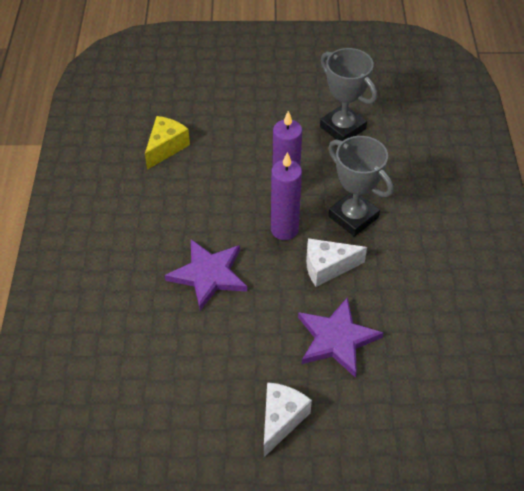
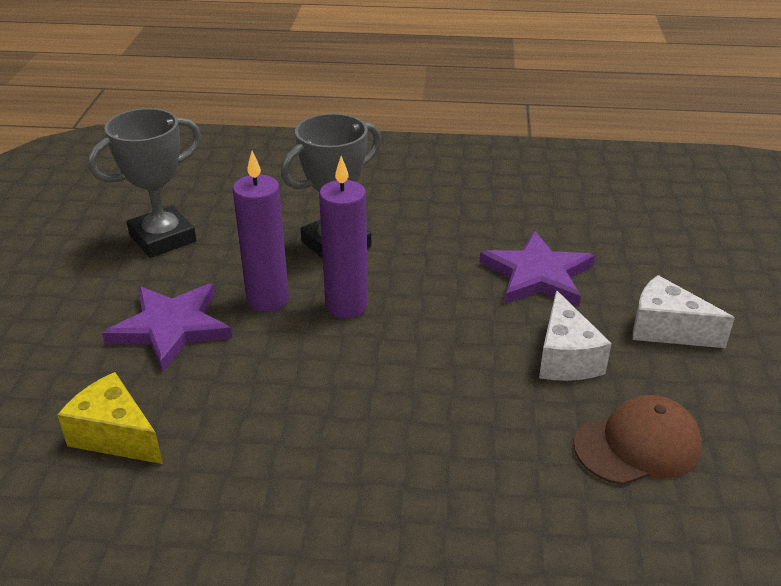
camera: 85 degrees left, 15 degrees down
(163, 387) = (638, 445): none -> brown cap
(208, 275) = (424, 388): purple star -> purple star (171, 328)
(327, 267) = (421, 273): white cheese -> white cheese (565, 358)

